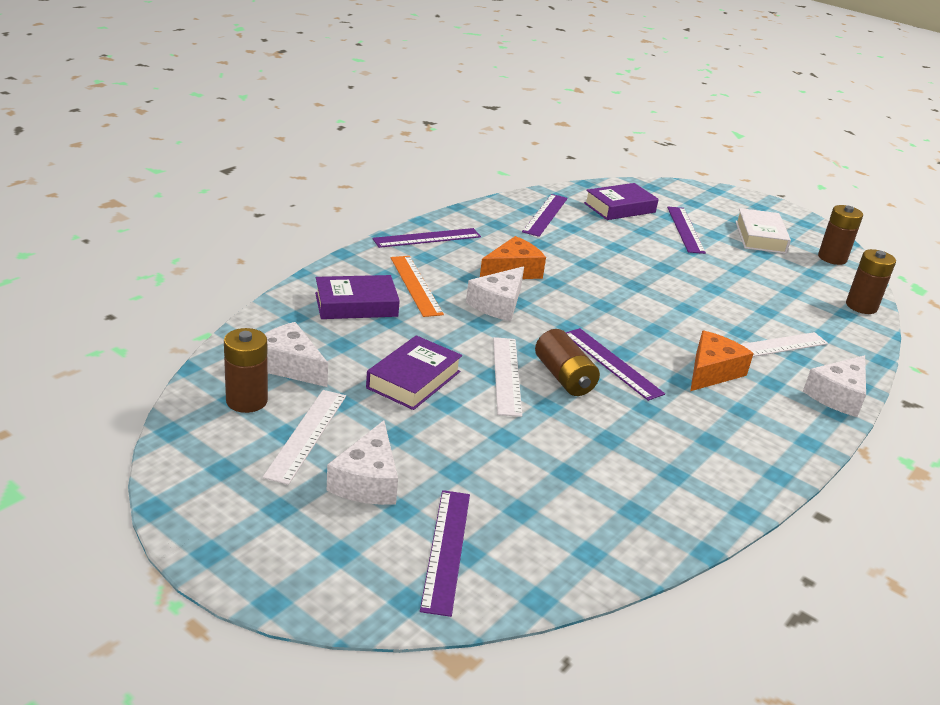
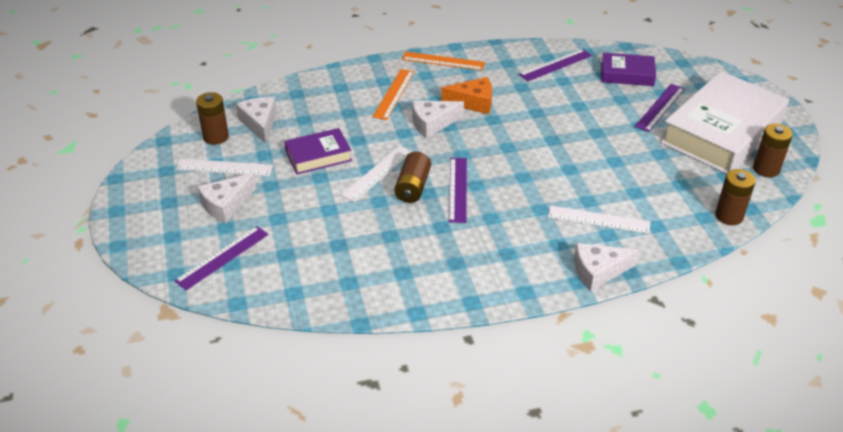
camera: 40 degrees right, 10 degrees up
(307, 435) = (224, 167): white ruler -> white ruler turned 45 degrees clockwise
(356, 305) = (341, 96): purple book -> none
(427, 238) = (443, 61): purple ruler -> orange ruler
(712, 371) = (523, 220): orange cheese -> none
(760, 237) = (722, 132): white book -> white book, size x2.04

